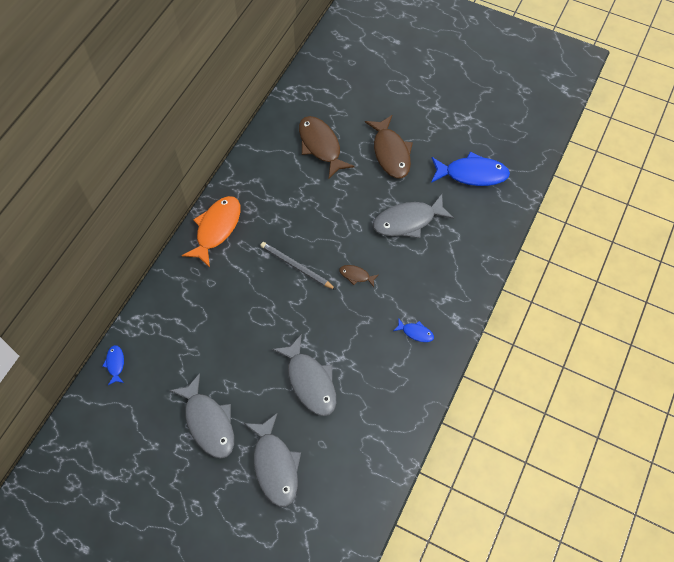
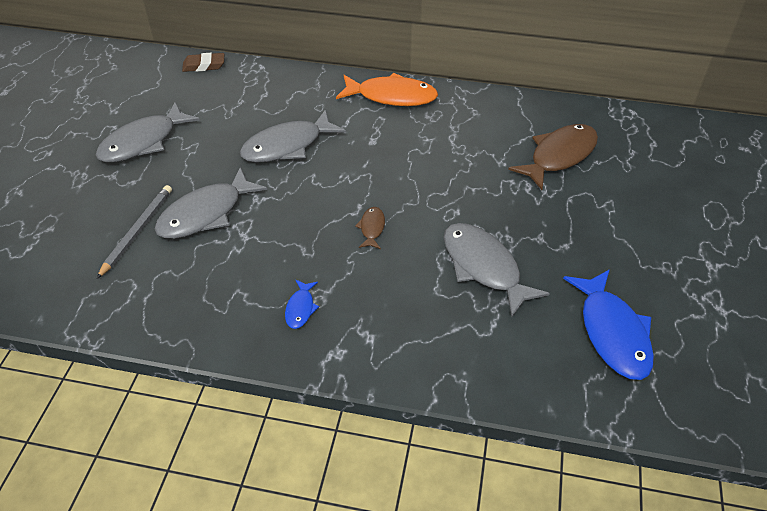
camera: 75 degrees right, 15 degrees down
(115, 364) = (204, 66): blue fish -> brown eraser
(275, 465) = (92, 205): grey fish -> grey fish (287, 146)
(296, 267) = (365, 170): grey pencil -> grey pencil (137, 231)
(391, 153) = (592, 227): brown fish -> none

